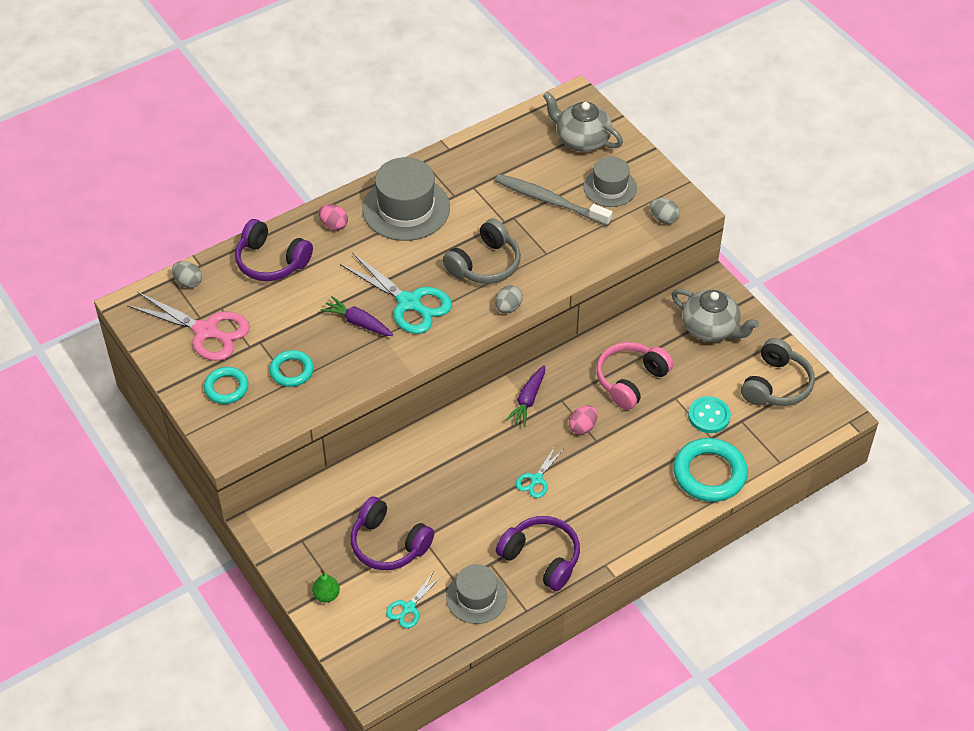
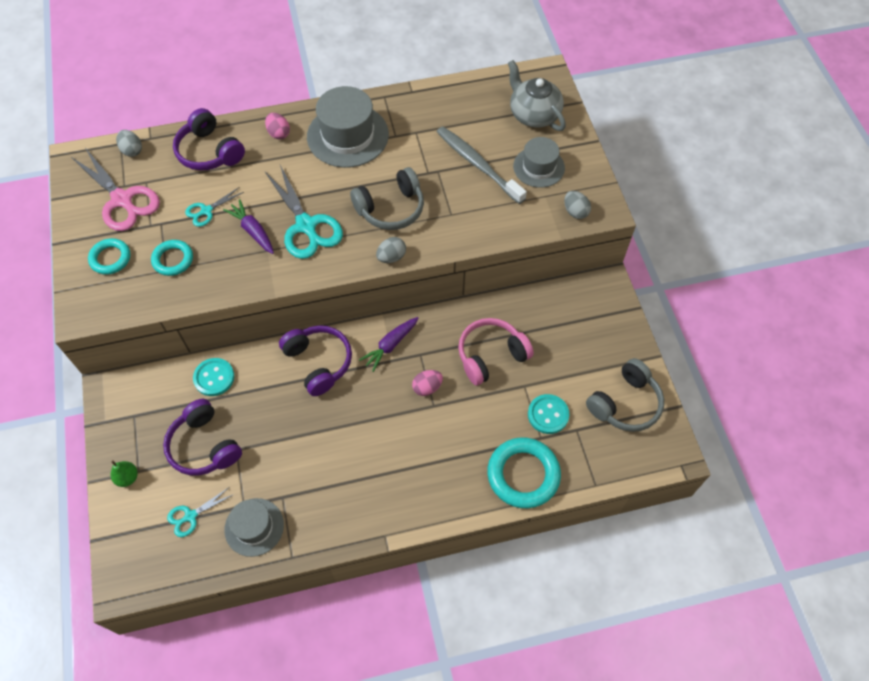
camera: 20 degrees right, 10 degrees up
(365, 481) = (214, 378): none -> turquoise button
(536, 480) = (362, 426): turquoise scissors -> turquoise scissors (206, 211)
(541, 558) = (330, 508): purple headphones -> purple headphones (318, 362)
(711, 328) = (587, 327): grey teapot -> none

